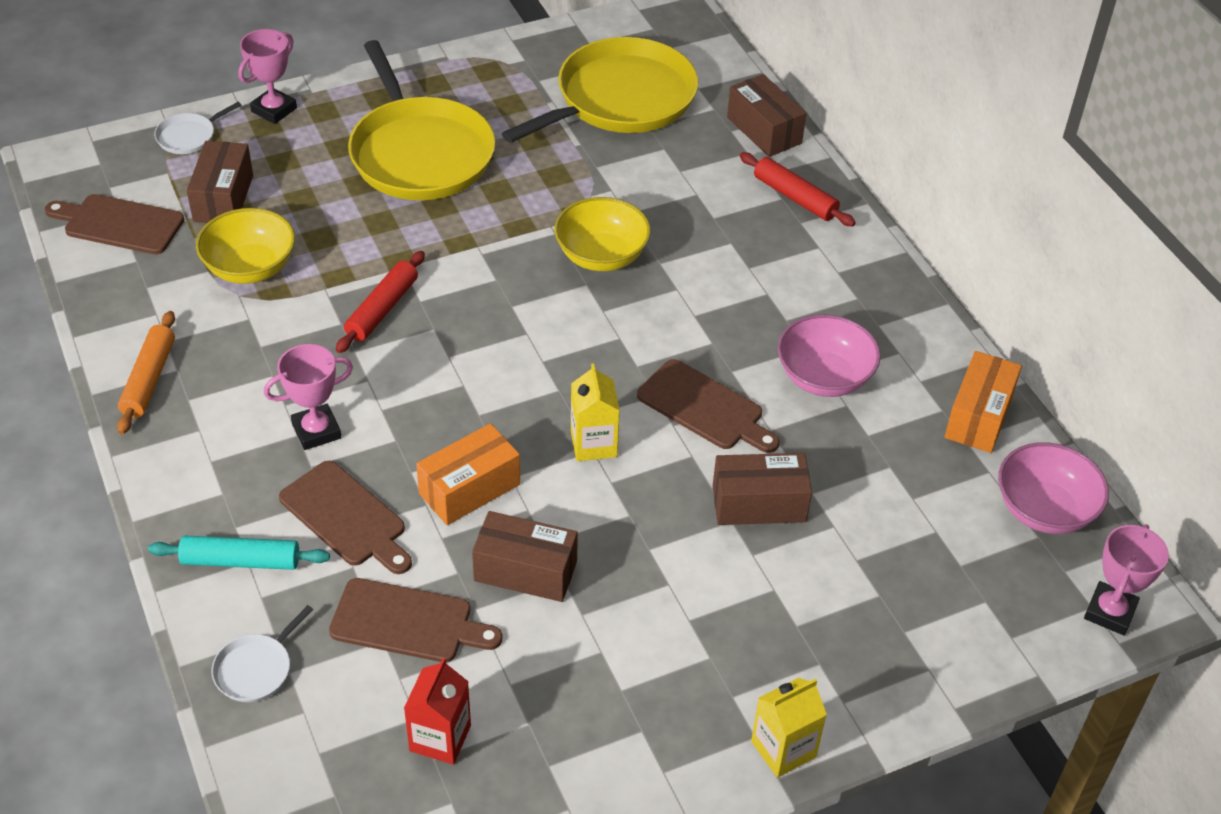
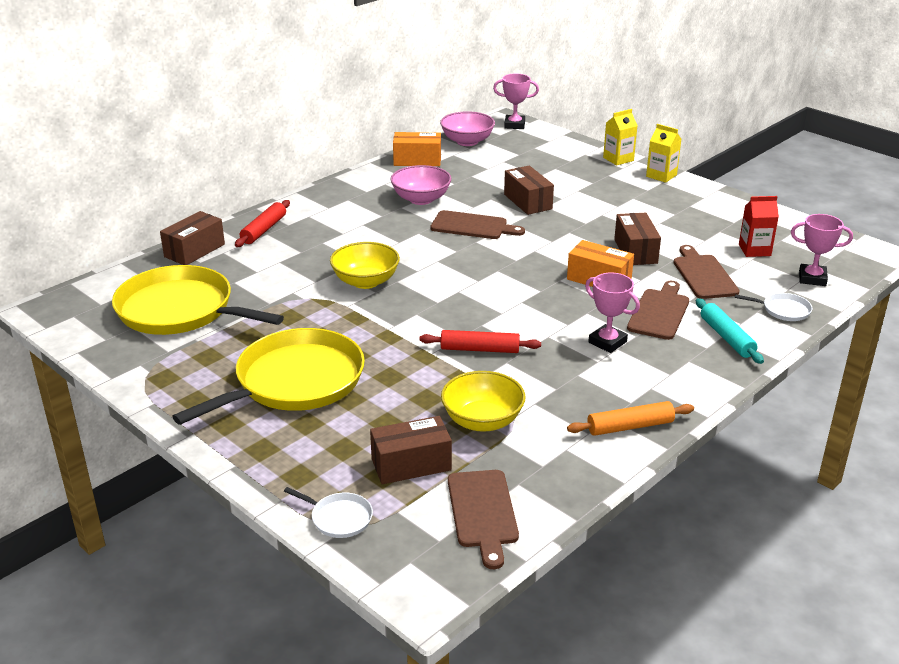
camera: 110 degrees left, 15 degrees down
(274, 110) = (273, 479): pink trophy -> pink trophy (812, 278)
(593, 443) = (529, 251): yellow carton -> yellow carton (618, 159)
(705, 407) = (472, 226): brown cutting board -> brown cutting board turned 90 degrees clockwise

